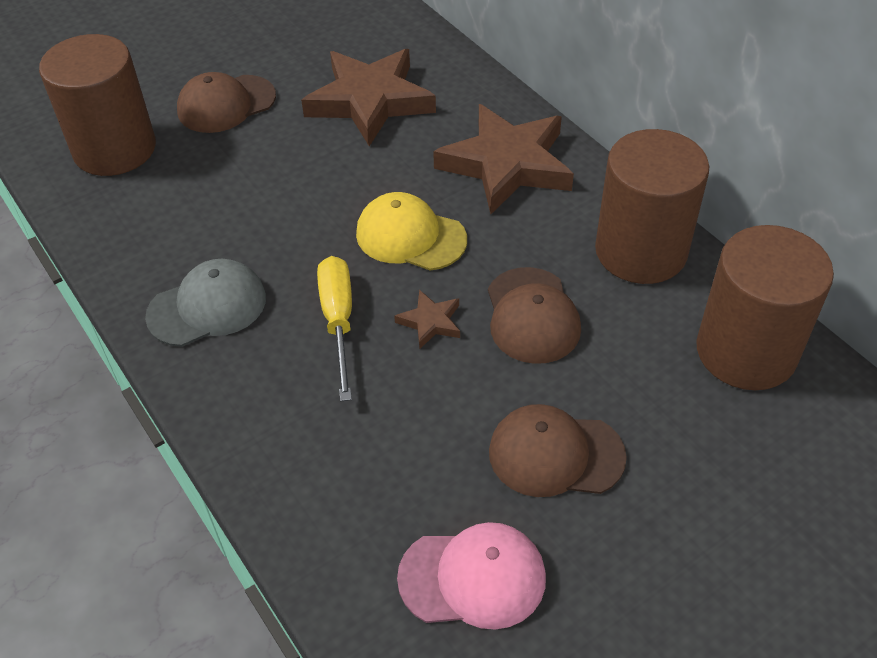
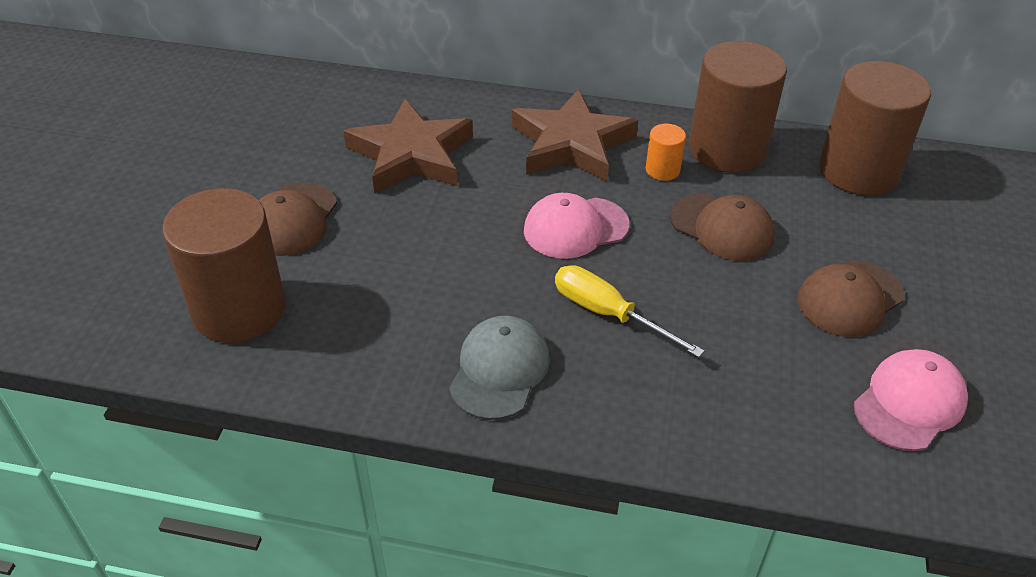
camera: 45 degrees left, 5 degrees down
(410, 236) = (575, 228): yellow cap -> pink cap
(430, 322) = (668, 273): brown star -> none
(553, 233) = (662, 170): none -> orange cylinder

